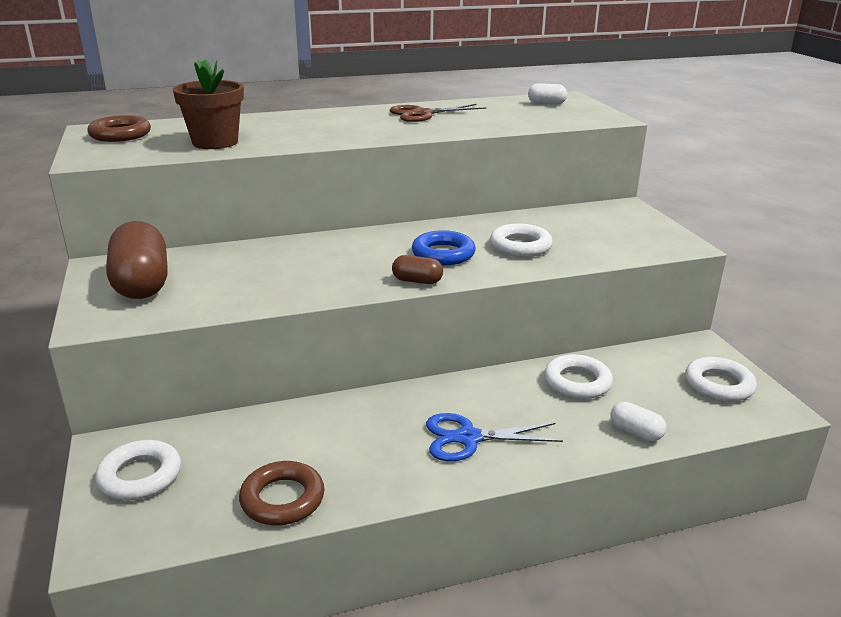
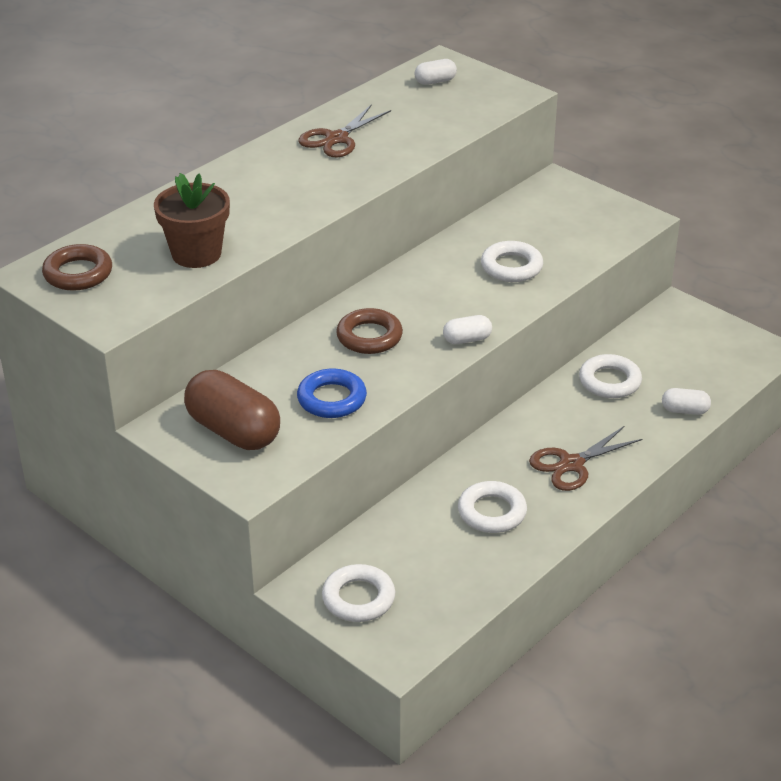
camera: 30 degrees left, 10 degrees up
(282, 499) = (486, 567): brown ring -> brown ring (369, 337)
(417, 281) = (467, 339): brown capsule -> white capsule
(443, 254) = (456, 300): blue ring -> blue ring (332, 399)
(468, 438) = (571, 464): blue scissors -> brown scissors
(718, 385) = (713, 343): white ring -> white ring (492, 512)

